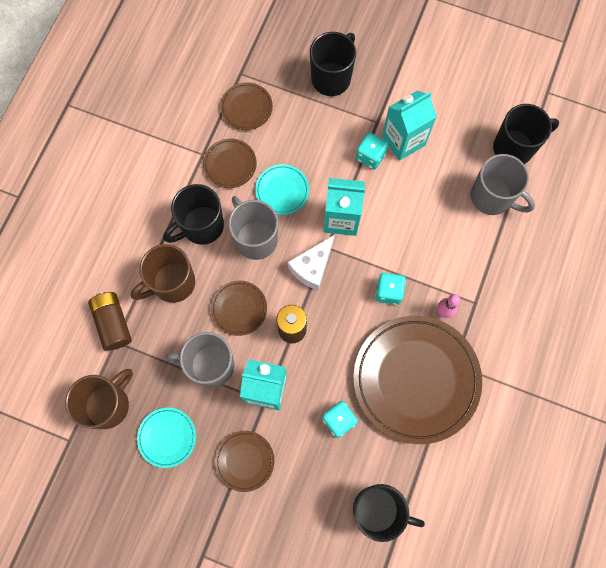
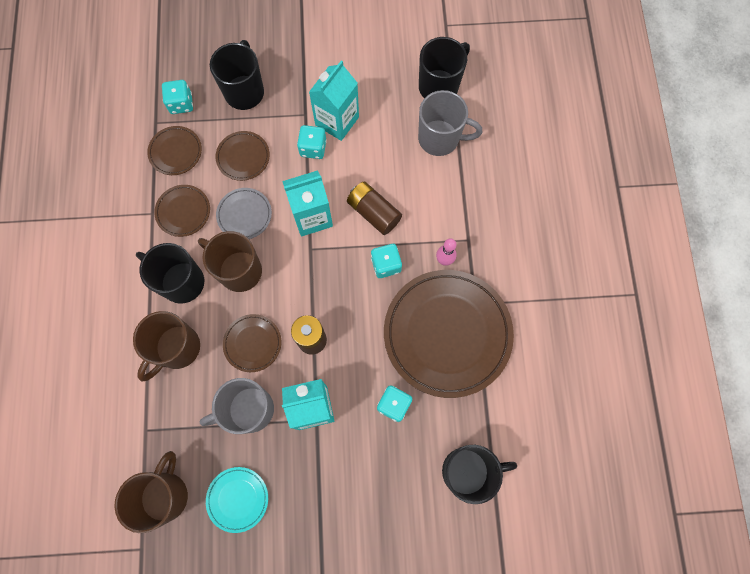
camera: 25 degrees left, 0 degrees up
(113, 323) = (135, 413): brown battery -> brown battery (373, 213)
(201, 226) = (181, 282): black mug -> black mug turned 90 degrees clockwise
(245, 461) = (323, 485): brown plate -> brown plate (243, 157)
(255, 238) = (239, 270): grey mug -> brown mug
(270, 66) = (181, 104): none -> turquoise dice
(282, 190) = (244, 215): turquoise plate -> grey plate
(312, 267) = (305, 273): white cheese -> none

